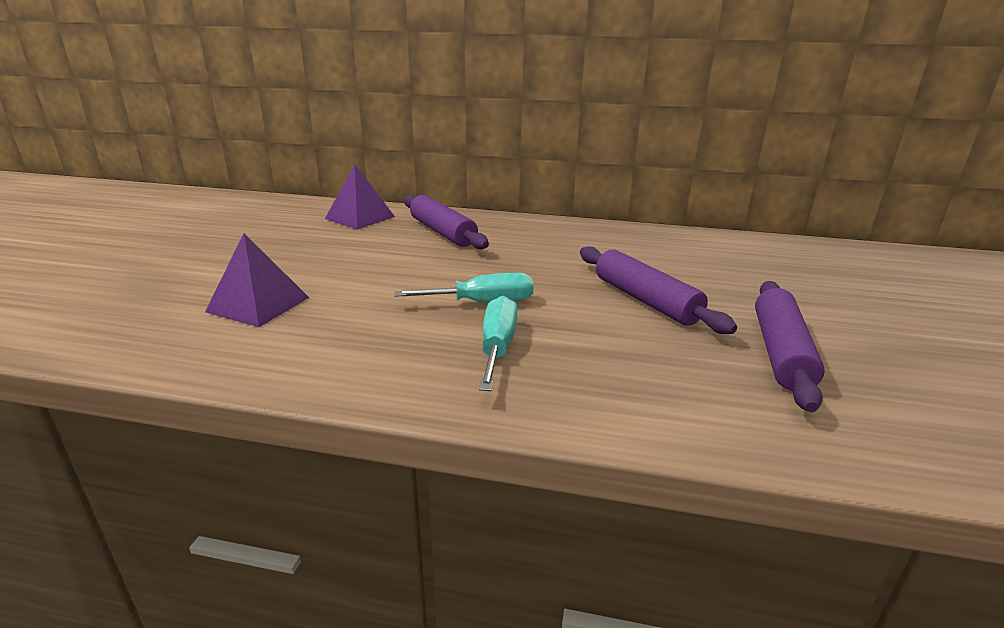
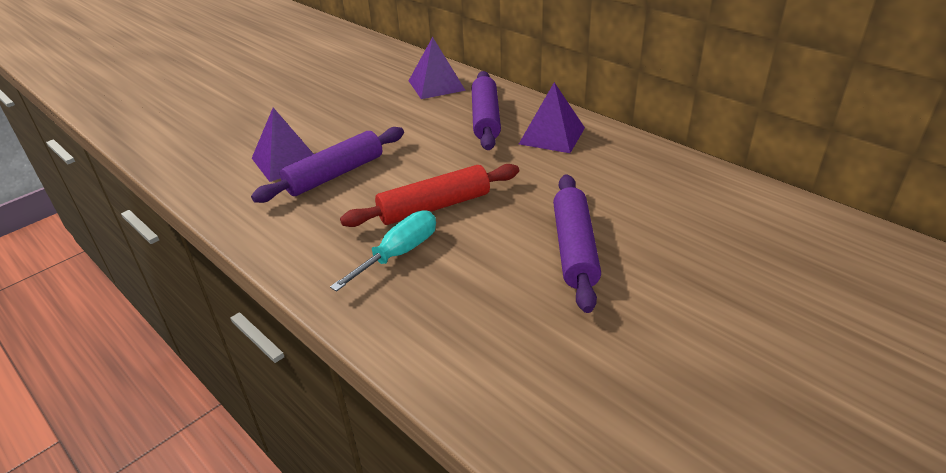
camera: 35 degrees right, 10 degrees up
(482, 303) = (434, 207): turquoise screwdriver -> red rolling pin
(518, 233) = (552, 135): none -> purple pyramid
(780, 352) = (627, 348): purple rolling pin -> purple rolling pin (335, 174)

